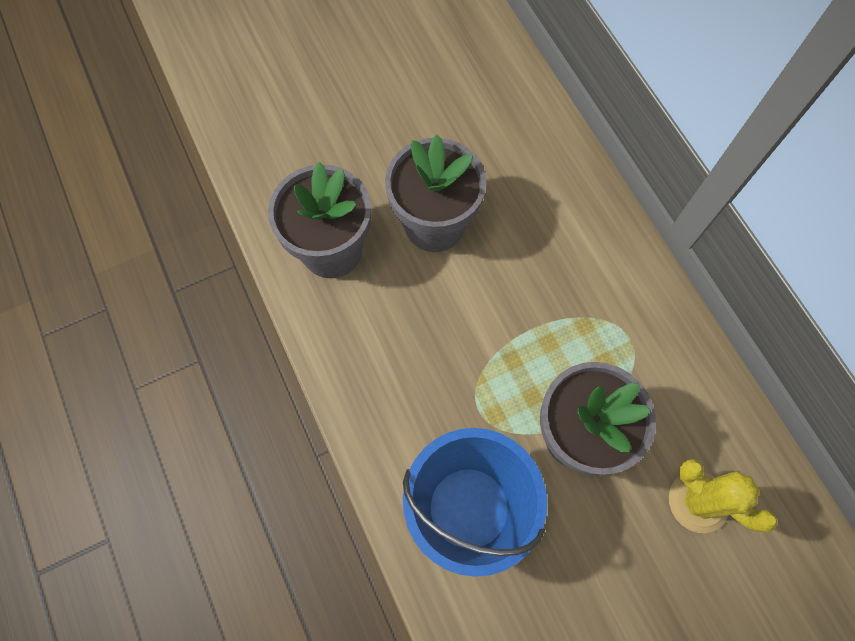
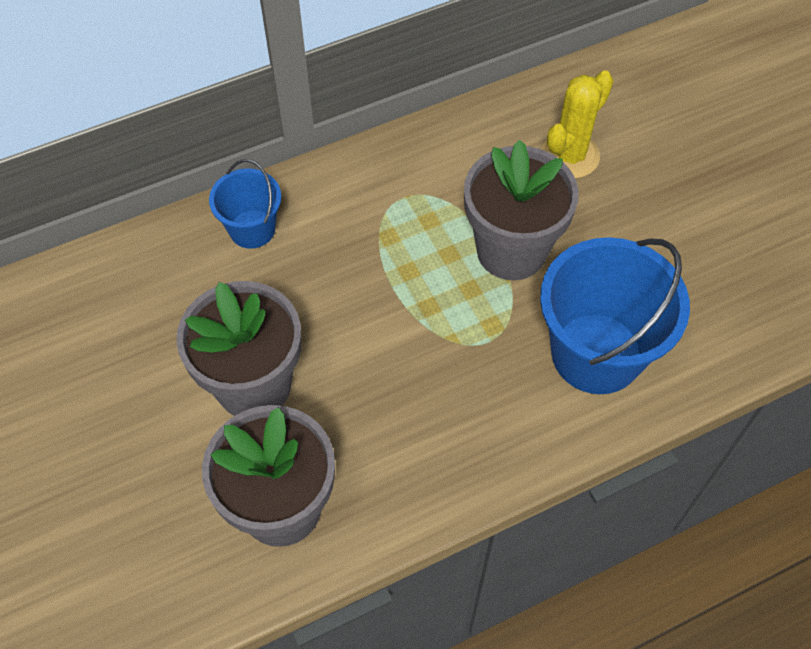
camera: 90 degrees left, 10 degrees down
(583, 214) = (252, 229): none -> blue bucket

